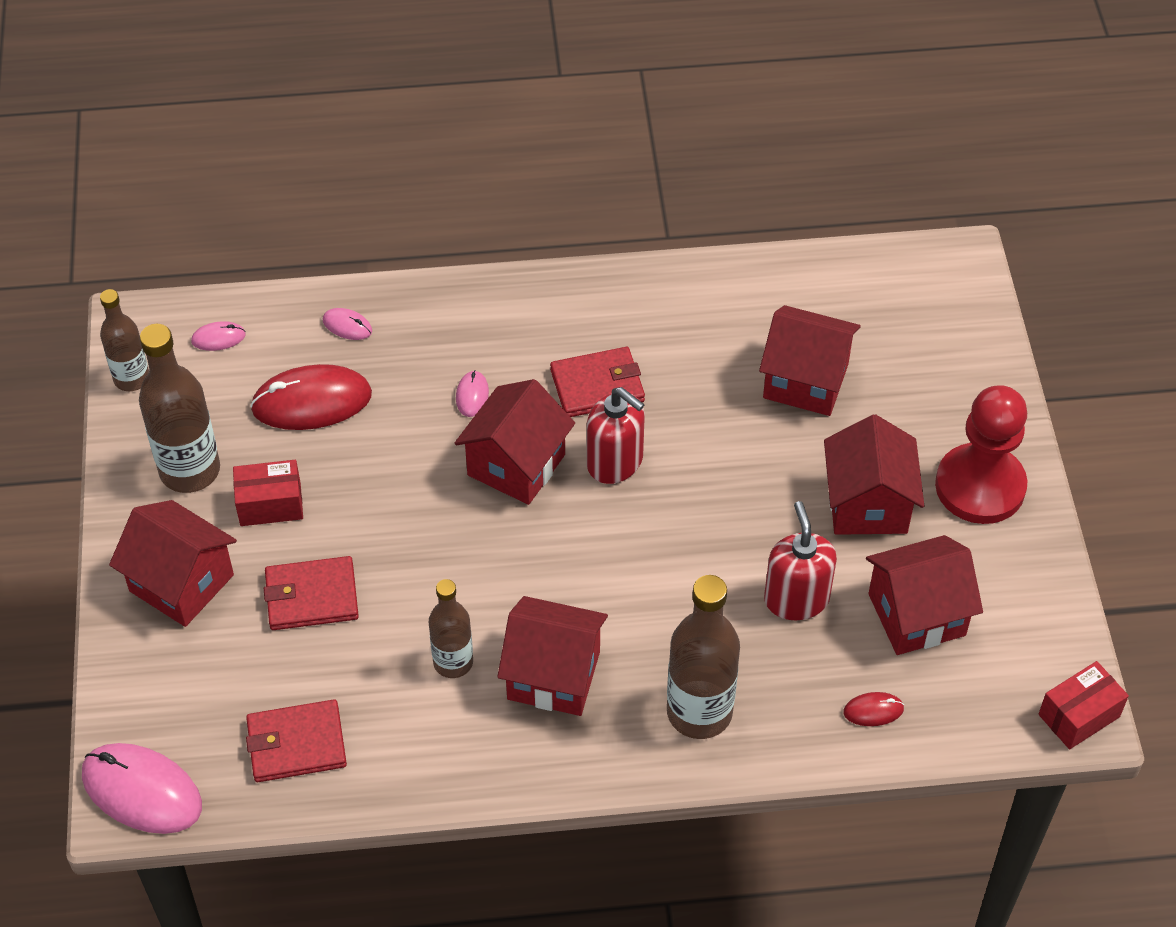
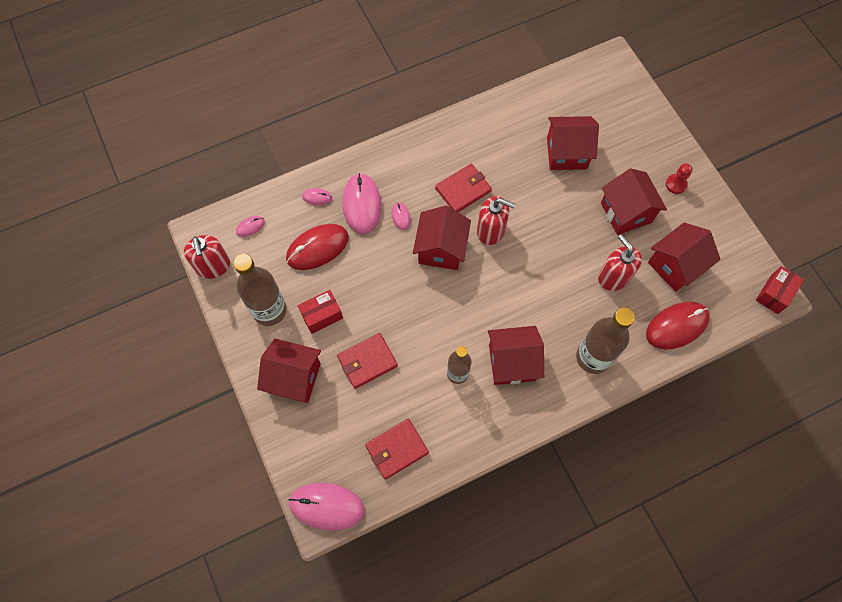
camera: 20 degrees left, 15 degrees up
(131, 378) = (213, 266): brown bottle -> red soap dispenser
(415, 358) = (361, 205): none -> pink mouse
(873, 710) = (677, 326): red mouse -> red mouse, size x2.17
(980, 486) = (676, 184): red pawn -> red pawn, size x0.44

